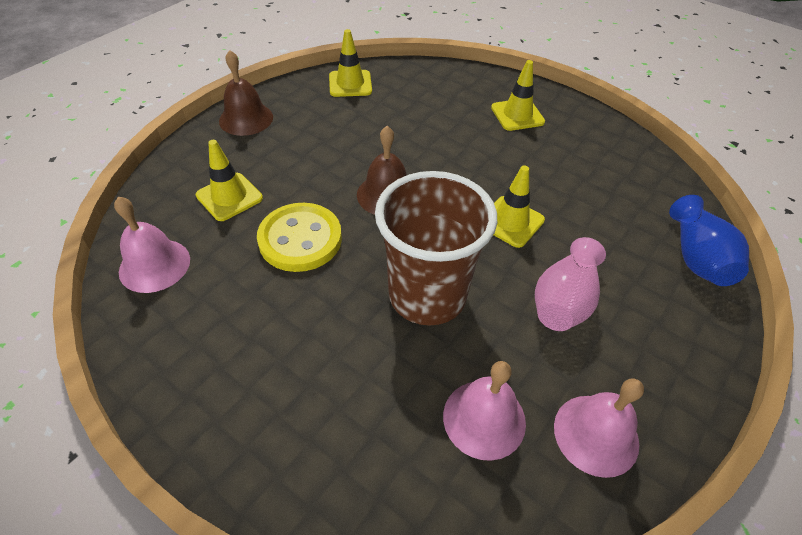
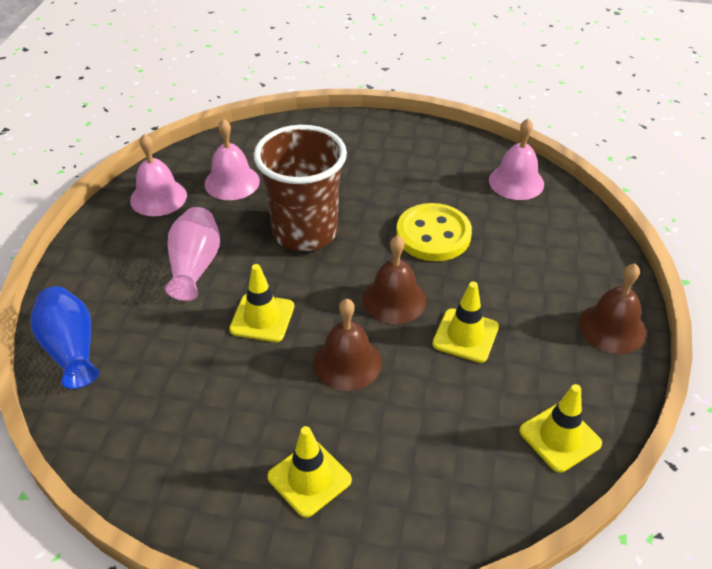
camera: 155 degrees right, 5 degrees down
(229, 197) = (526, 244): yellow traffic cone -> yellow traffic cone (465, 335)
(456, 164) = (347, 362): none -> brown bell

